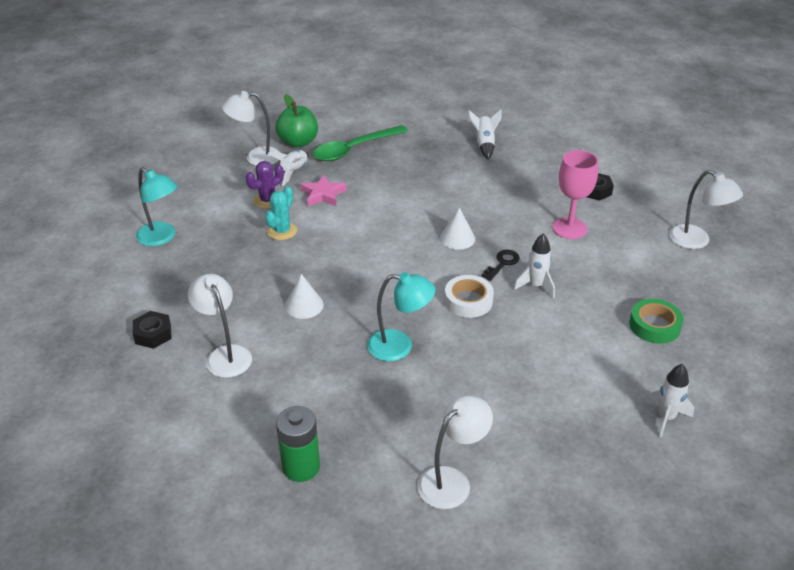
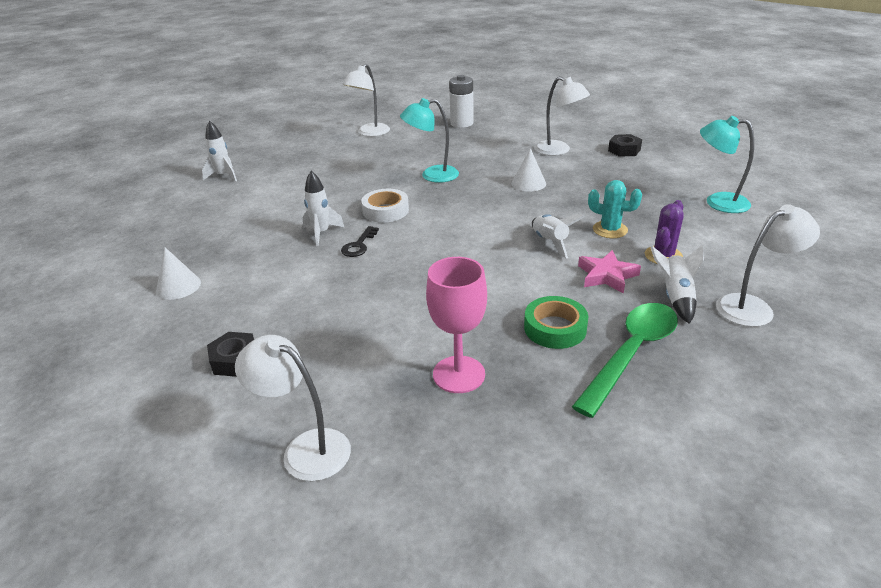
camera: 165 degrees right, 5 degrees down
(282, 231) = (610, 230): turquoise cactus -> turquoise cactus turned 75 degrees counterclockwise
(298, 142) = (728, 347): green apple -> none
(301, 467) = (461, 123): green battery -> white battery
(457, 238) = (415, 259): white cone -> white cone (178, 286)
(484, 144) = (424, 416): white rocket -> white rocket (550, 242)
(569, 228) = (281, 296): pink goblet -> pink goblet (459, 374)
(654, 326) = (210, 224): green tape -> green tape (555, 328)
(696, 241) = (118, 312): white lamp -> white lamp (305, 448)

